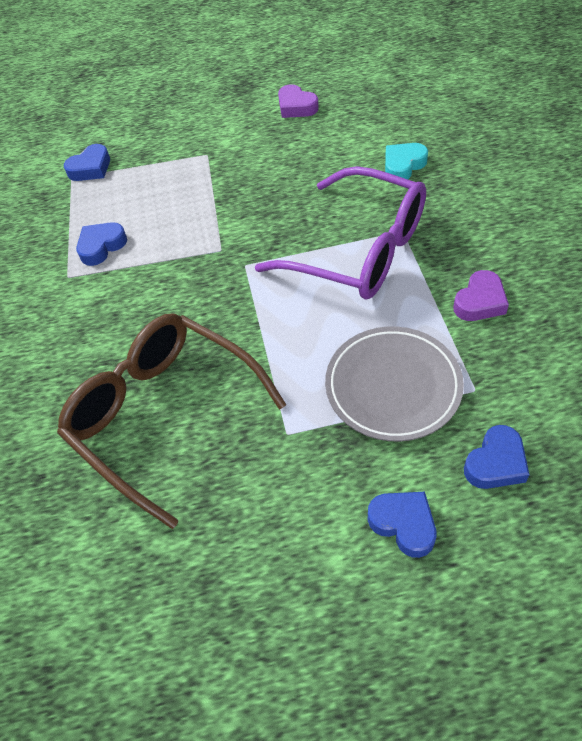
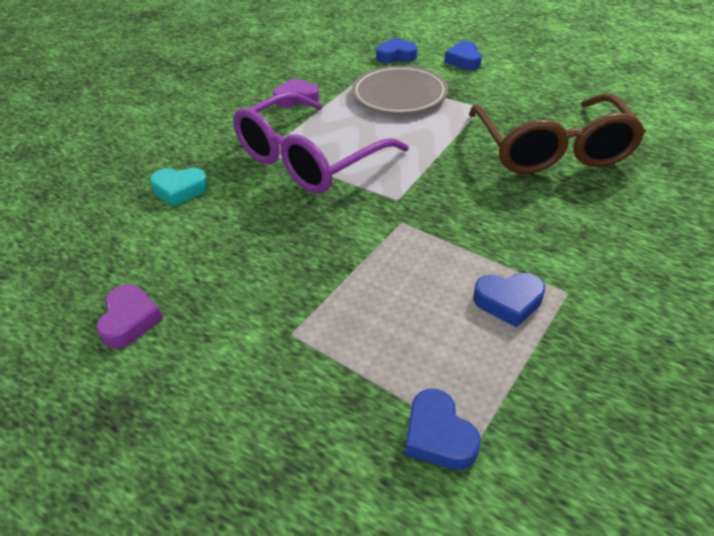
camera: 140 degrees left, 10 degrees down
(91, 168) = (438, 435): blue heart -> blue heart turned 120 degrees counterclockwise
(358, 250) = (310, 159): purple glasses -> purple glasses turned 120 degrees counterclockwise

